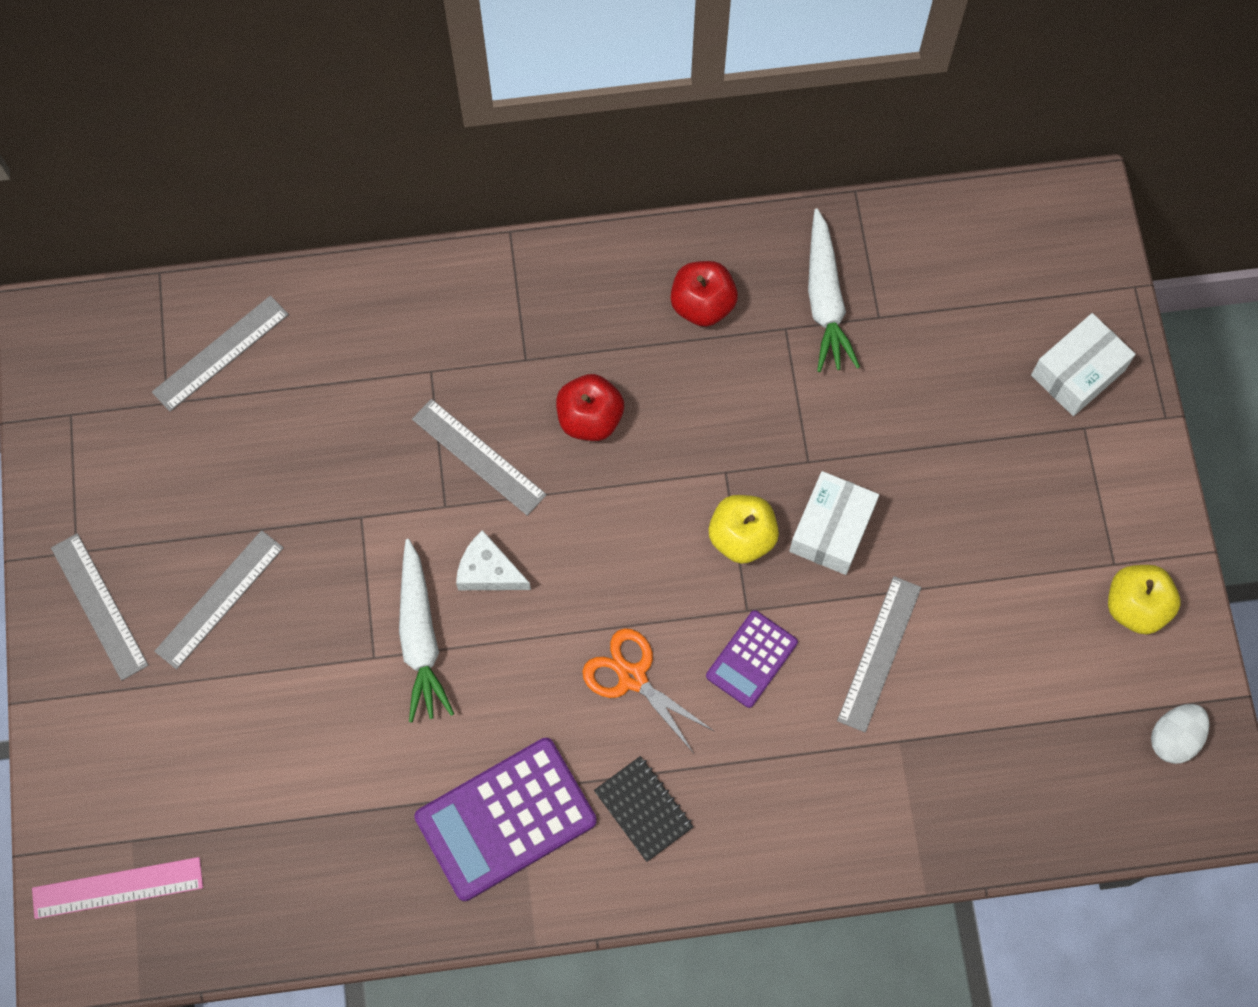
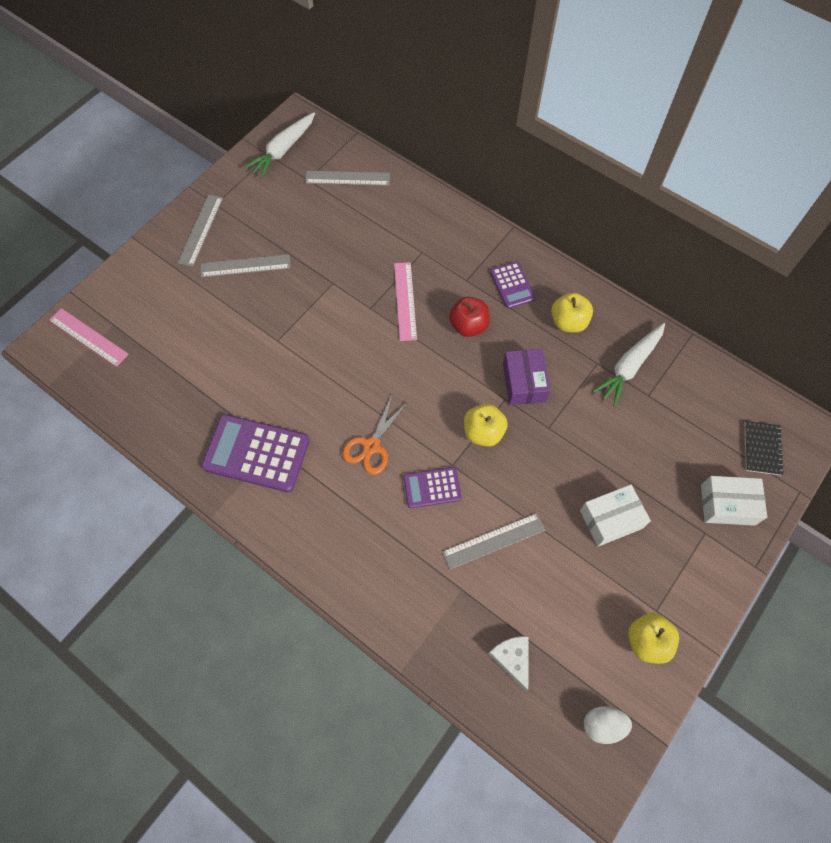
camera: 45 degrees right, 5 degrees down
(420, 638) = (304, 349): white carrot -> white carrot (283, 150)
(479, 457) = (405, 301): grey ruler -> pink ruler
(488, 571) = (359, 348): white cheese -> white cheese (512, 659)
(588, 316) = (512, 285): none -> purple calculator
(632, 677) = (371, 446): orange scissors -> orange scissors turned 150 degrees counterclockwise
(643, 809) = (316, 505): black notebook -> black notebook (762, 448)
(702, 305) = (568, 322): red apple -> yellow apple
(727, 431) = (524, 382): none -> purple box
(831, 529) = (528, 466): white box -> white box (610, 519)

